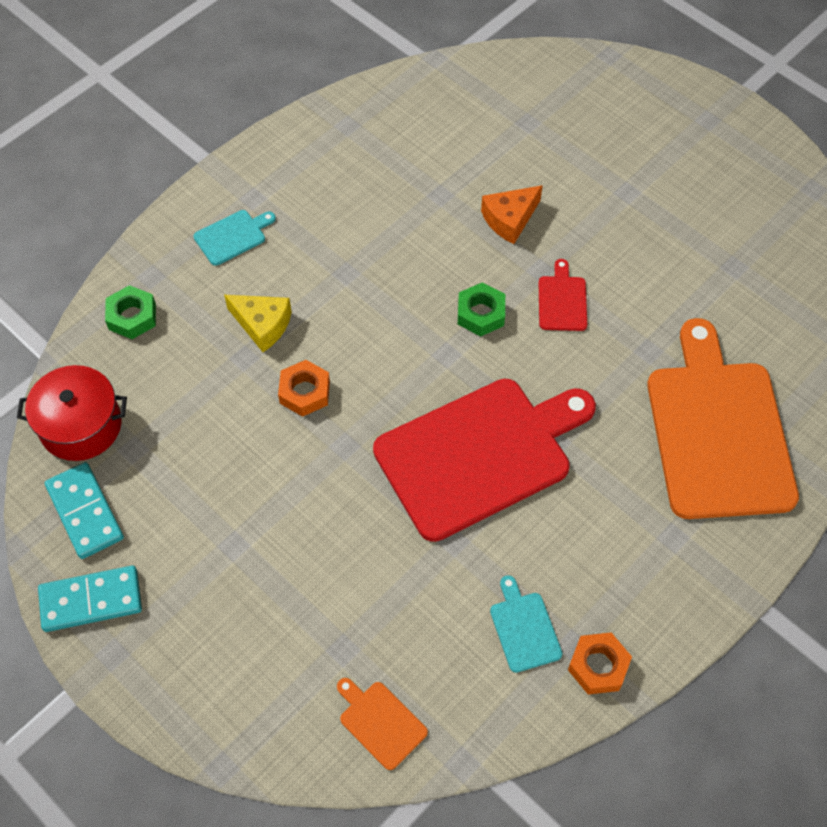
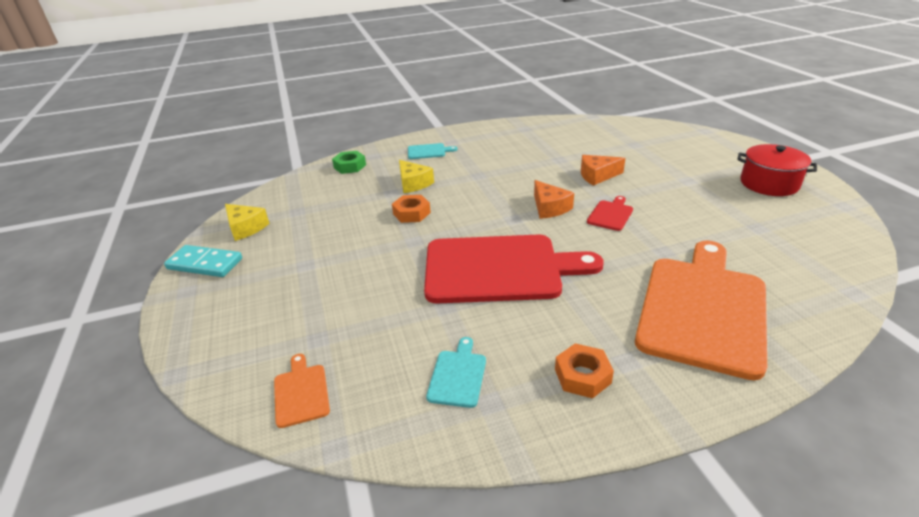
camera: 30 degrees right, 25 degrees down
(81, 425) = (282, 196): red pot -> red pot (769, 184)
(85, 512) = (245, 228): turquoise domino -> yellow cheese
(481, 314) = (549, 208): green nut -> orange cheese
(598, 666) = (502, 426): orange nut -> orange nut (582, 376)

